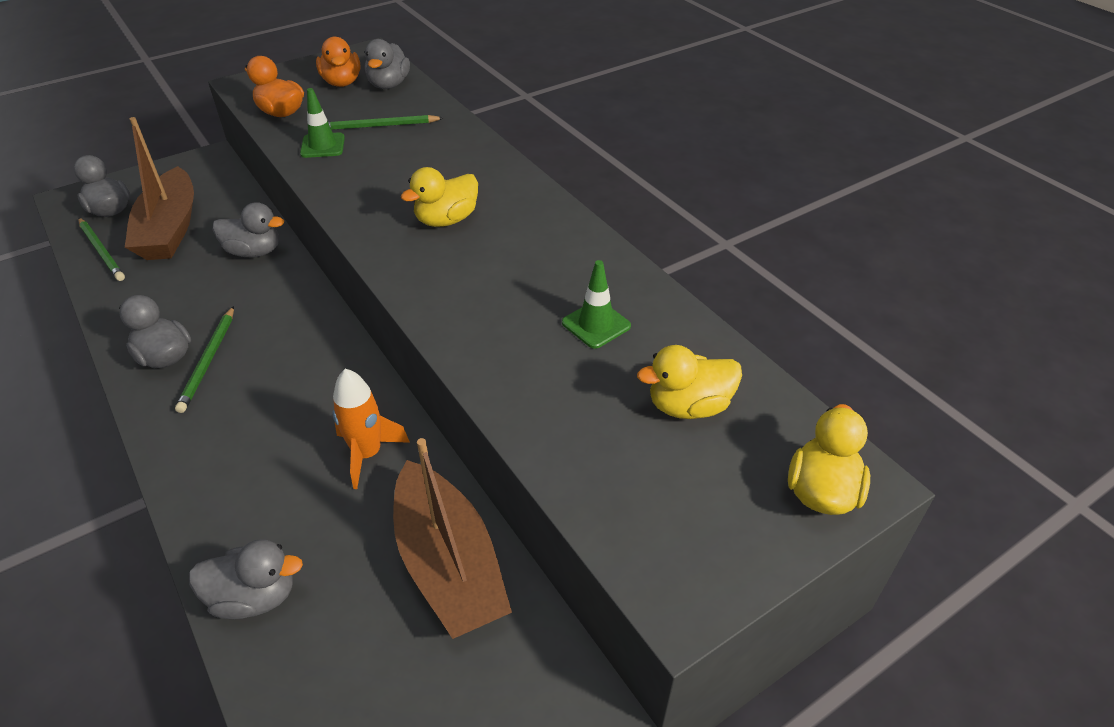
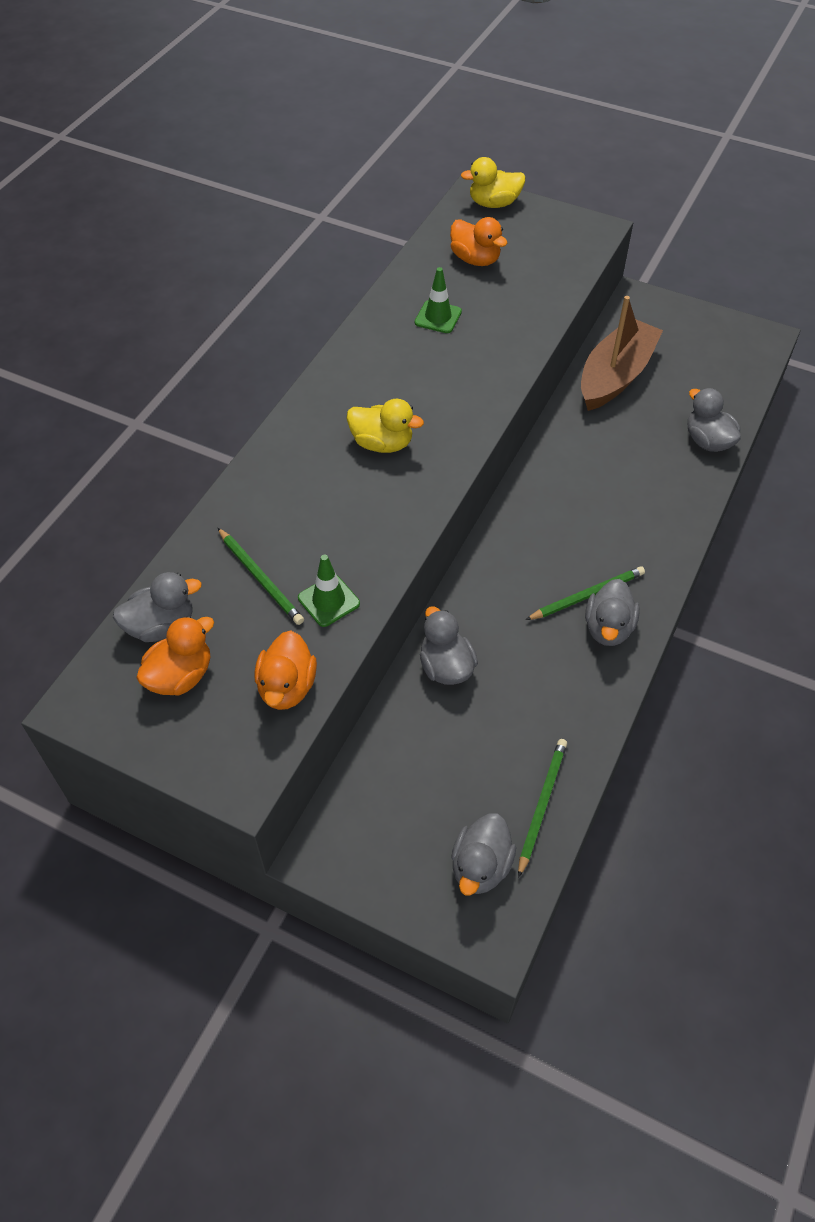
camera: 120 degrees left, 10 degrees up
(170, 229) = (467, 772): brown boat -> none
(367, 454) = (581, 450): orange rocket -> none
(688, 406) = (475, 259): yellow duck -> orange duck

